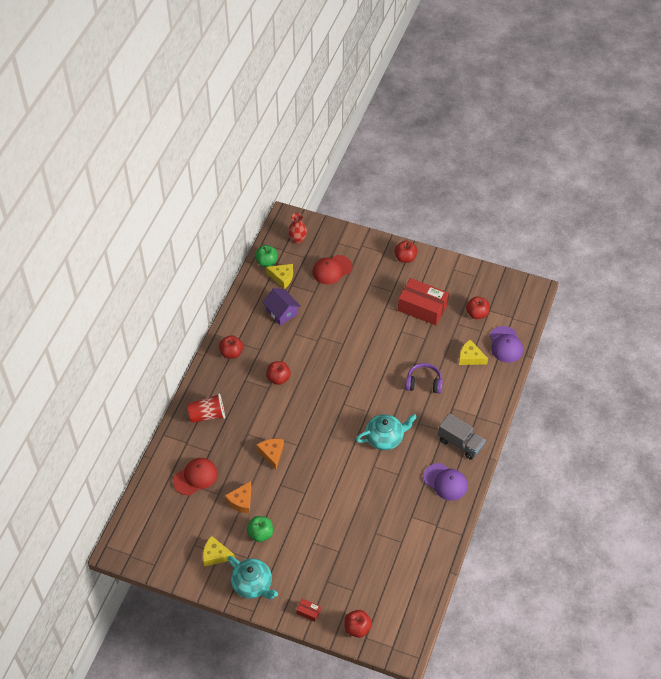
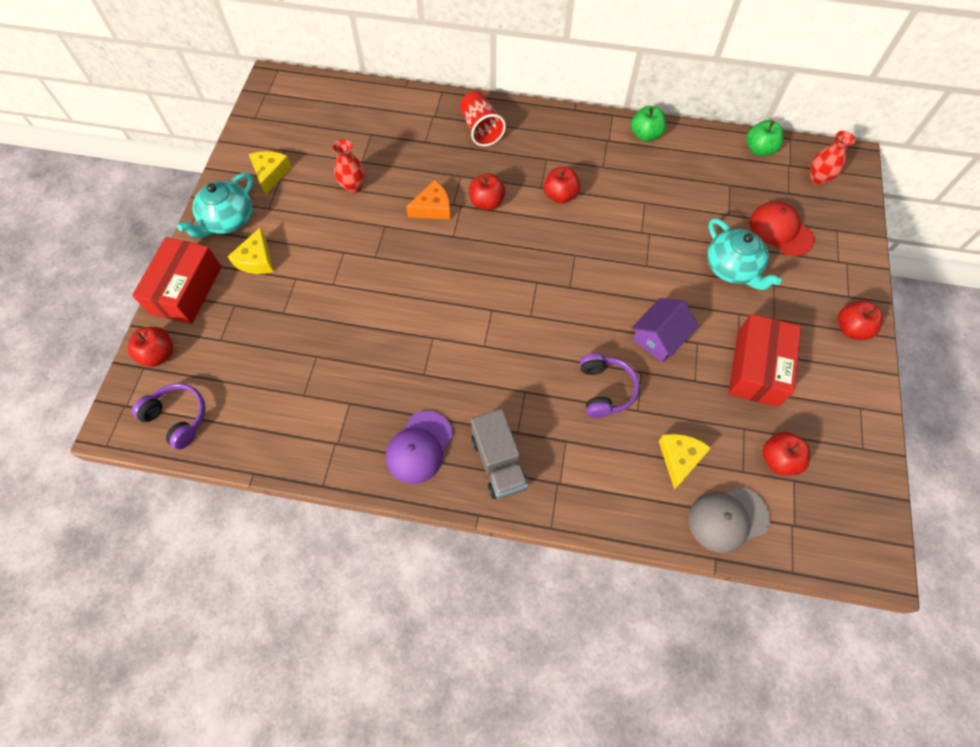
camera: 80 degrees right, 10 degrees up
(195, 477) = (384, 134): red cap -> none
(231, 353) = (587, 137): red apple -> red apple (487, 202)
(241, 501) = (353, 187): orange cheese -> red vase
(260, 534) = (305, 216): green apple -> green apple (645, 135)
(281, 312) = (677, 181): purple house -> purple house (659, 337)
(282, 277) = (739, 172): yellow cheese -> yellow cheese (256, 260)
(308, 612) = (186, 290): red box -> red box, size x2.38
(385, 438) = (487, 347): turquoise teapot -> turquoise teapot (732, 268)
(406, 615) = (178, 418): none -> purple headphones
(460, 443) = (498, 462): grey truck -> grey truck turned 45 degrees counterclockwise
(505, 345) = (727, 519): purple cap -> grey cap

